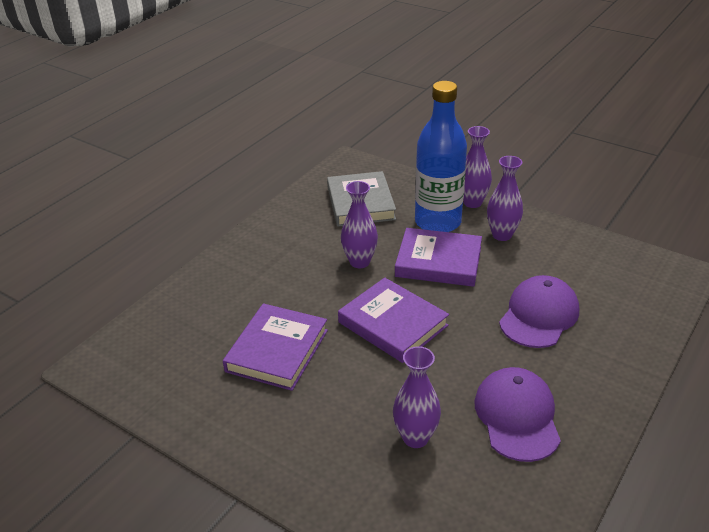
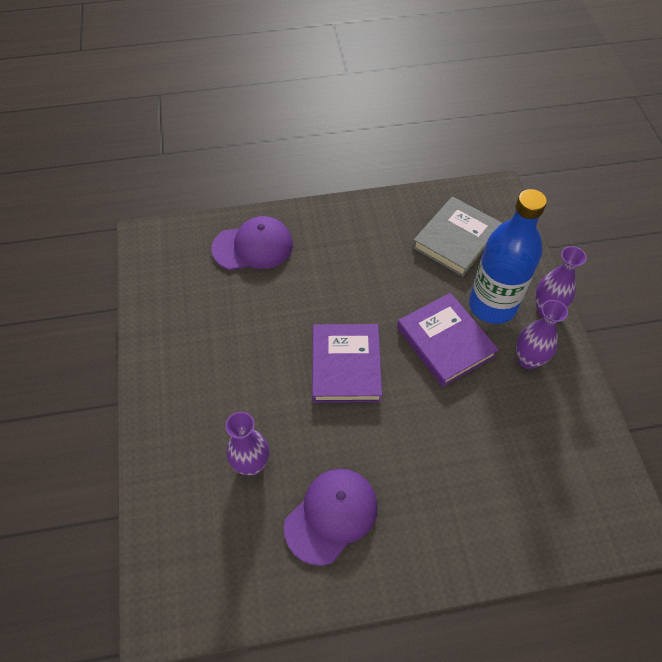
camera: 45 degrees right, 20 degrees up
(277, 350) = (252, 320): purple book -> none
(359, 262) = (389, 293): purple vase -> none
(539, 315) = (457, 455): purple cap -> purple cap (253, 246)

